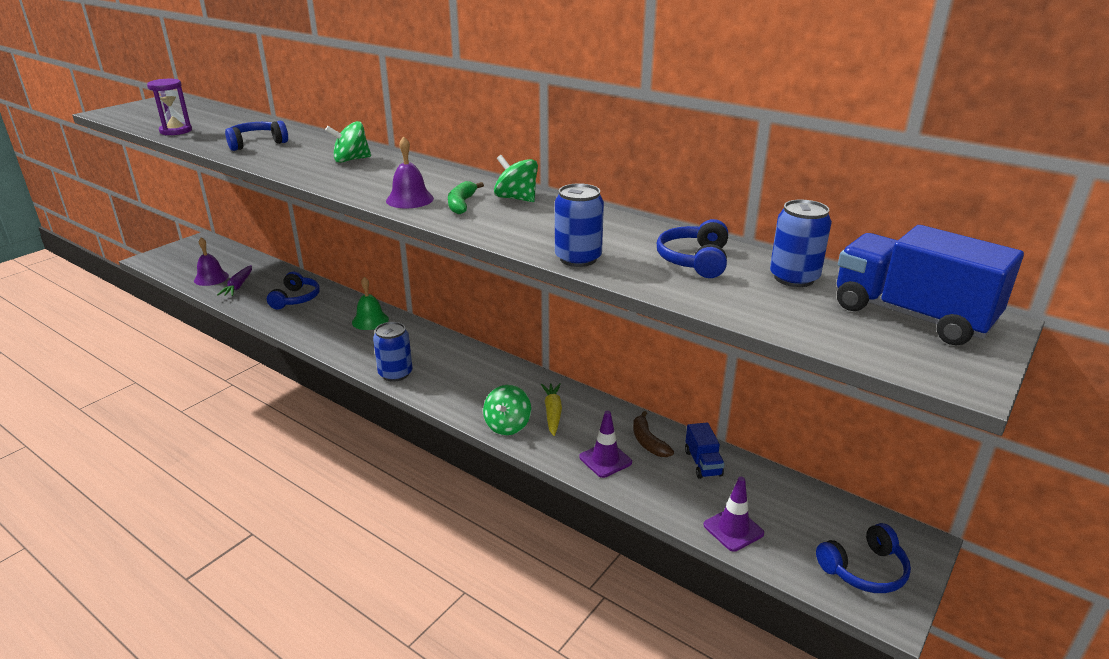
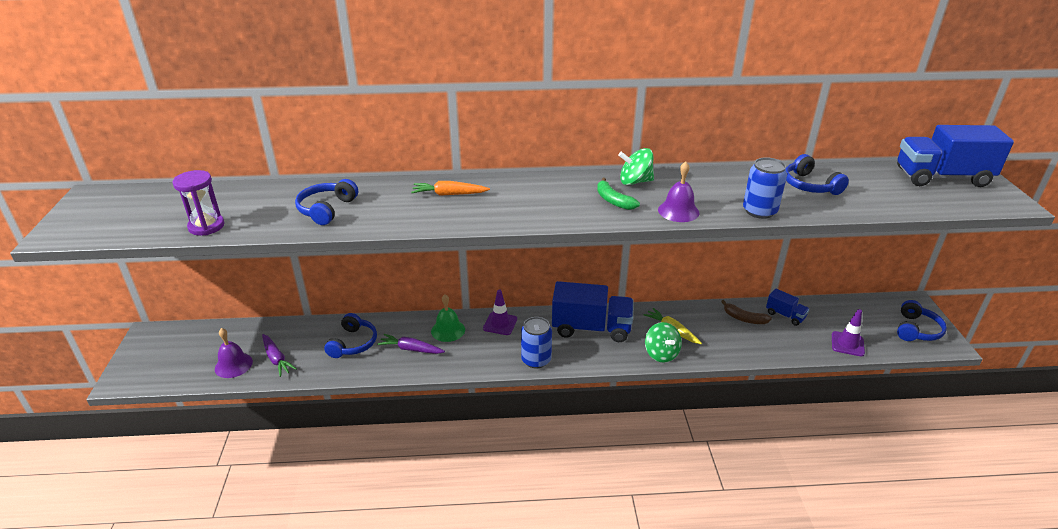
camera: 40 degrees left, 5 degrees up
(296, 299) = (353, 343): blue headphones -> blue headphones turned 45 degrees clockwise
(324, 321) = (411, 349): none -> purple carrot
(351, 160) = (449, 194): green spinning top -> orange carrot
(410, 199) = (573, 211): purple bell -> purple bell (678, 211)
(482, 374) = (591, 328): none -> blue truck
(605, 460) = (741, 342): purple traffic cone -> purple traffic cone (500, 324)
(794, 278) = (866, 176): blue can -> none

